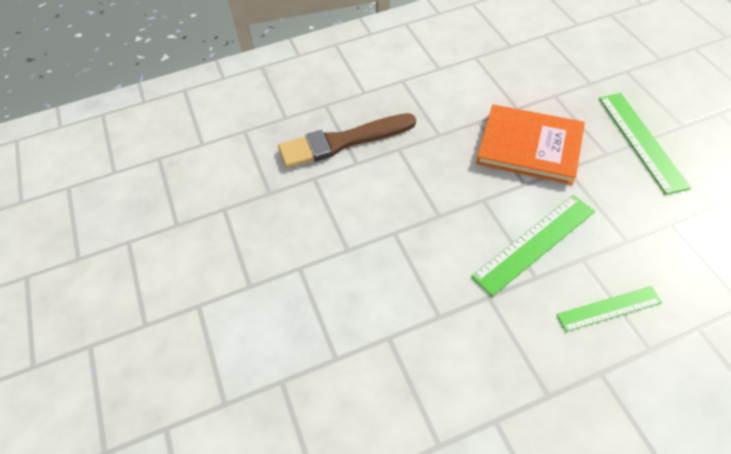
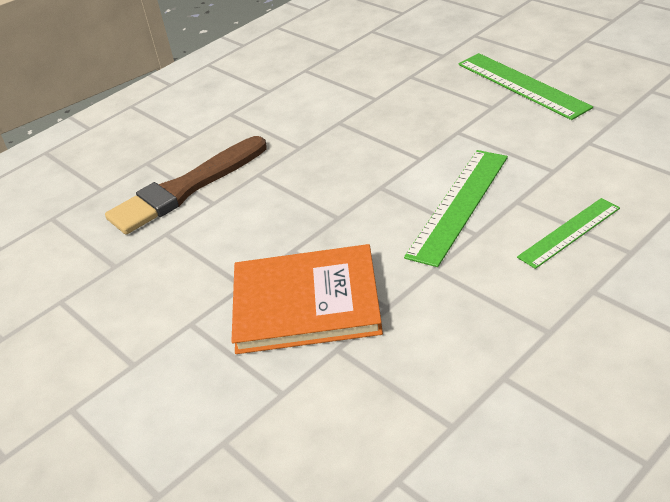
camera: 20 degrees left, 15 degrees down
(529, 146) = (407, 126): orange book -> orange book (306, 303)

